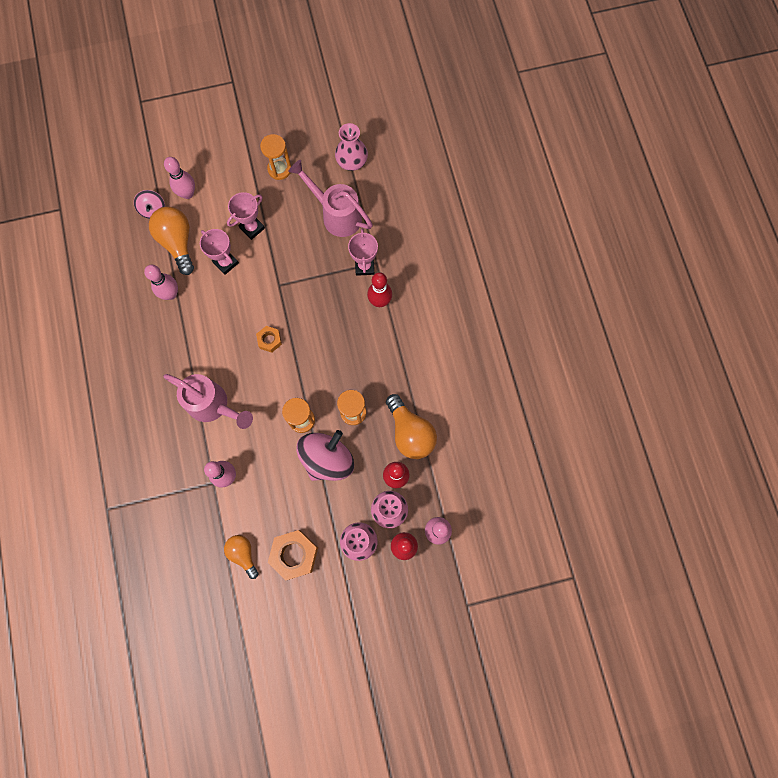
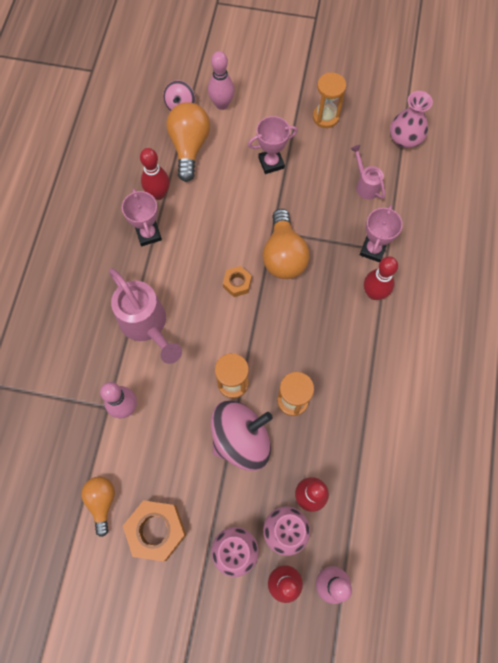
camera: 25 degrees right, 5 degrees down
(170, 294) = (158, 194): pink bowling pin -> red bowling pin
(226, 263) = (228, 186): pink trophy -> pink trophy (148, 234)
(336, 214) = (365, 185): pink watering can -> pink watering can, size x0.54
(410, 433) = (347, 452): orange light bulb -> orange light bulb (283, 255)

